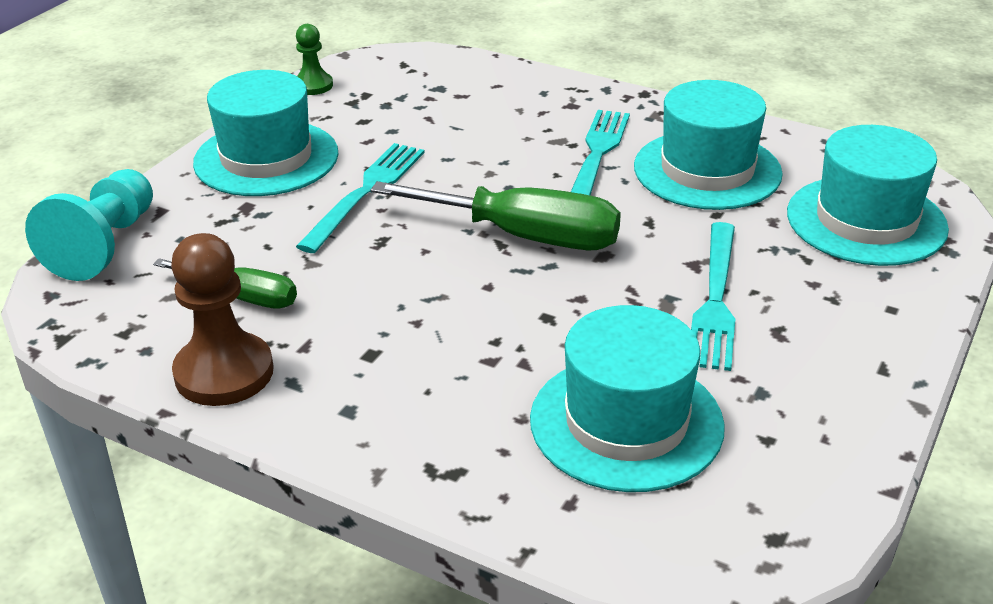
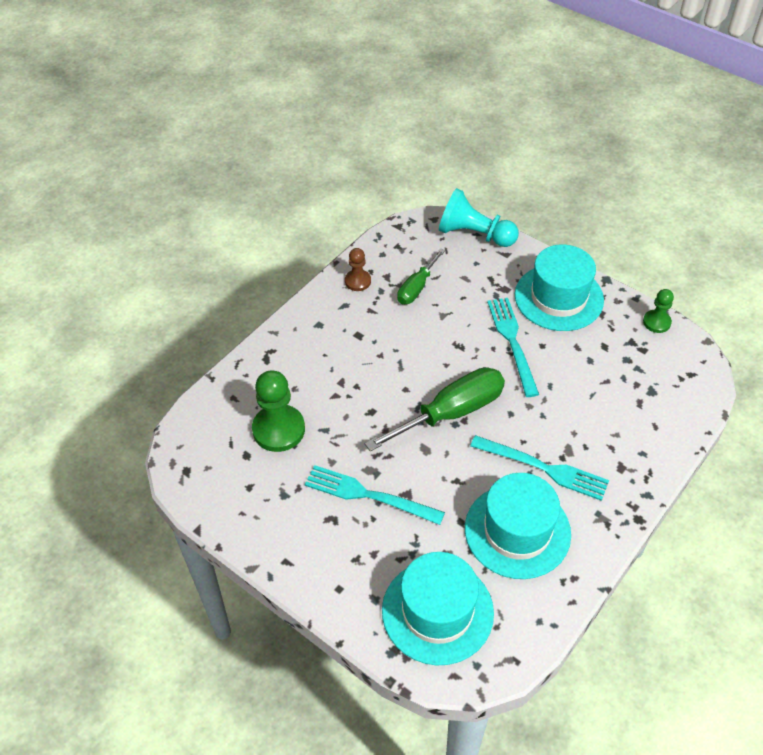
camera: 100 degrees right, 15 degrees up
(224, 372) = (358, 281): brown pawn -> brown pawn, size x0.56
(366, 192) = (512, 342): turquoise fork -> turquoise fork turned 135 degrees counterclockwise
(524, 237) = (451, 413): green screwdriver -> green screwdriver turned 150 degrees counterclockwise
(626, 422) = (278, 429): turquoise hat -> green pawn

